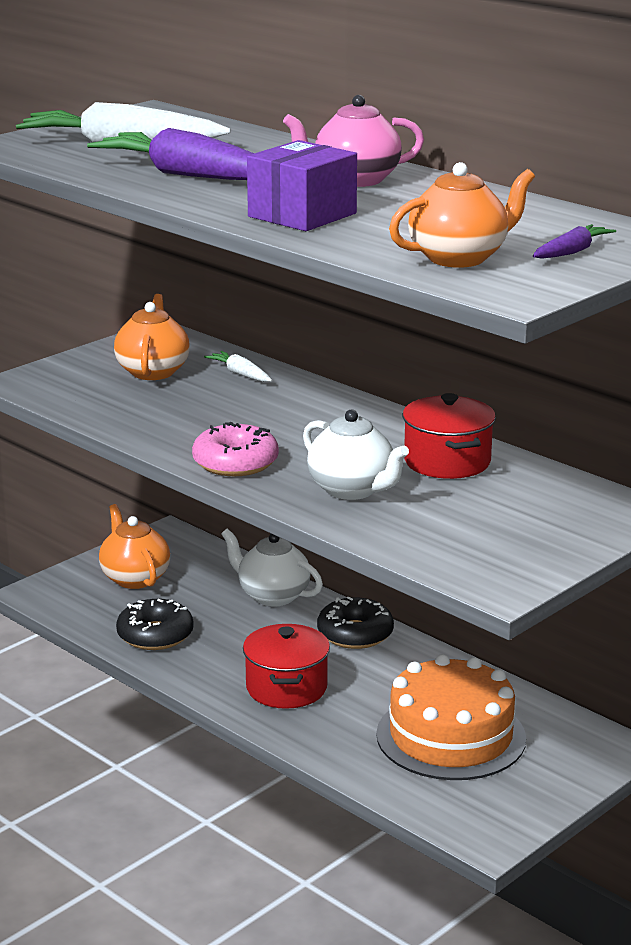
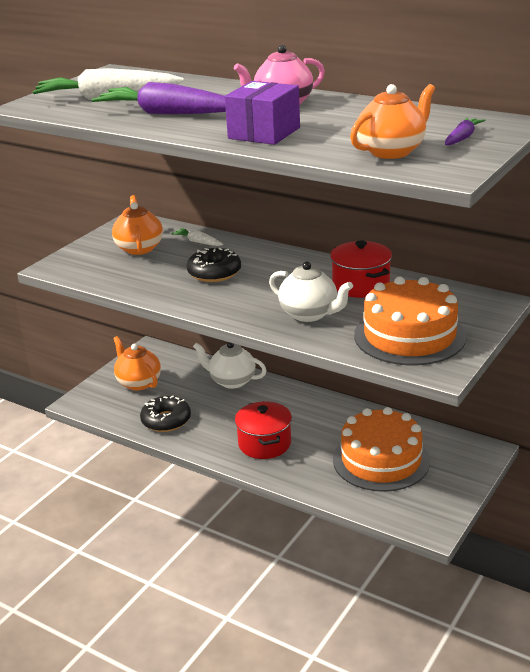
camera: 10 degrees left, 5 degrees up
(235, 463) = (223, 306): pink donut -> none
(355, 634) = (294, 399): black donut -> black donut (214, 273)
(481, 537) = (409, 335): none -> orange cake

